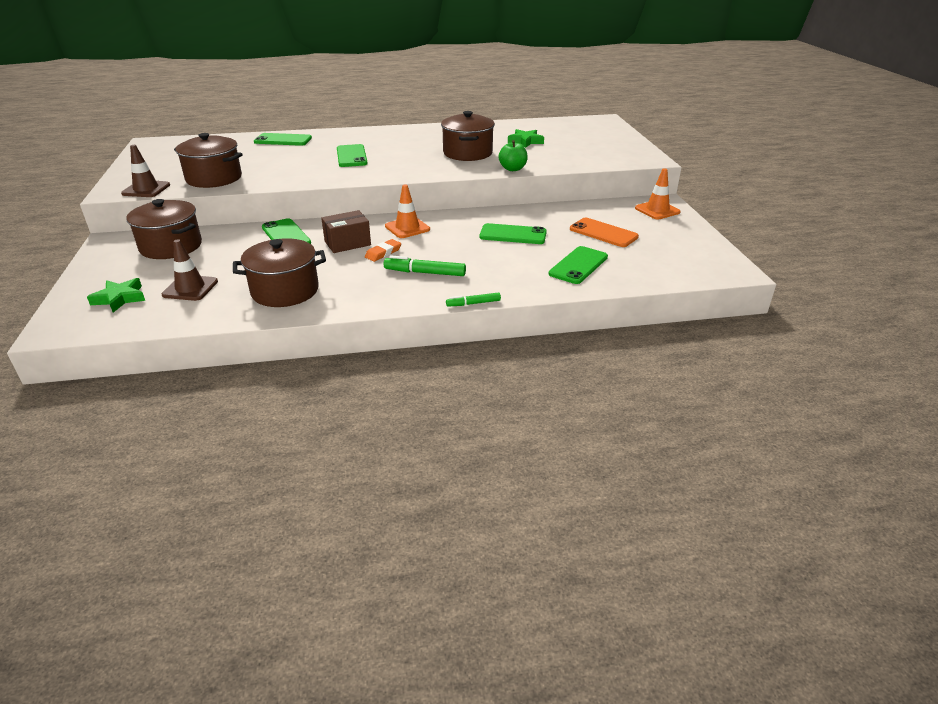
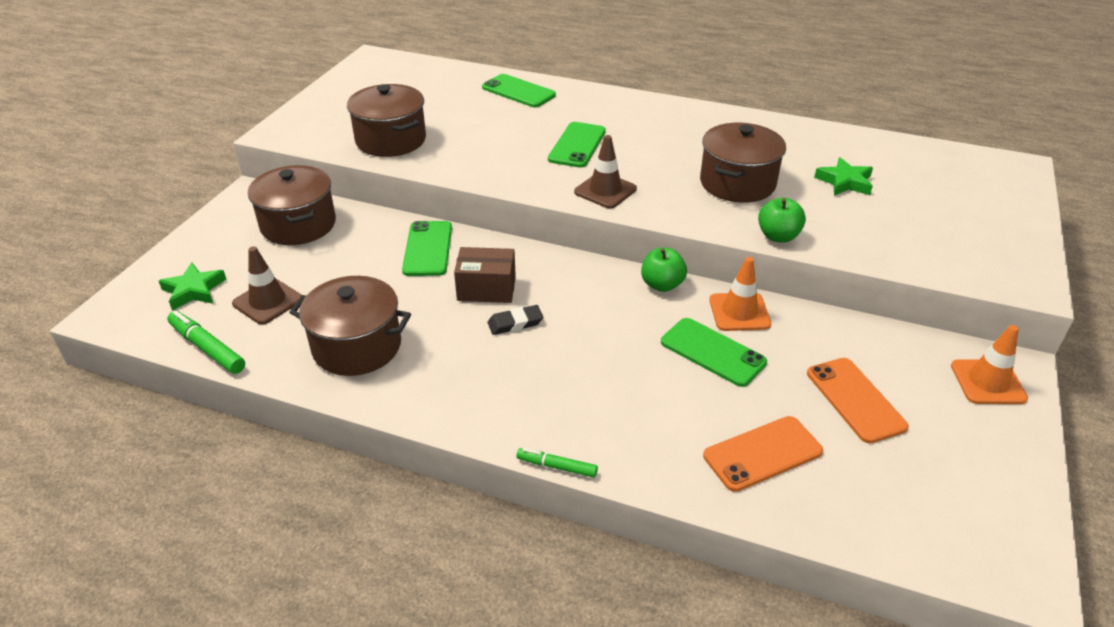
camera: 30 degrees right, 5 degrees up
(146, 189) = (310, 138): brown traffic cone -> brown traffic cone (605, 190)
(383, 253) = (515, 323): orange eraser -> black eraser
(407, 228) = (579, 287): orange traffic cone -> orange traffic cone (739, 312)
(425, 273) = (539, 381): green marker -> green marker (208, 348)
(456, 215) = (662, 285): none -> green apple
(578, 265) = (762, 453): green phone -> orange phone

